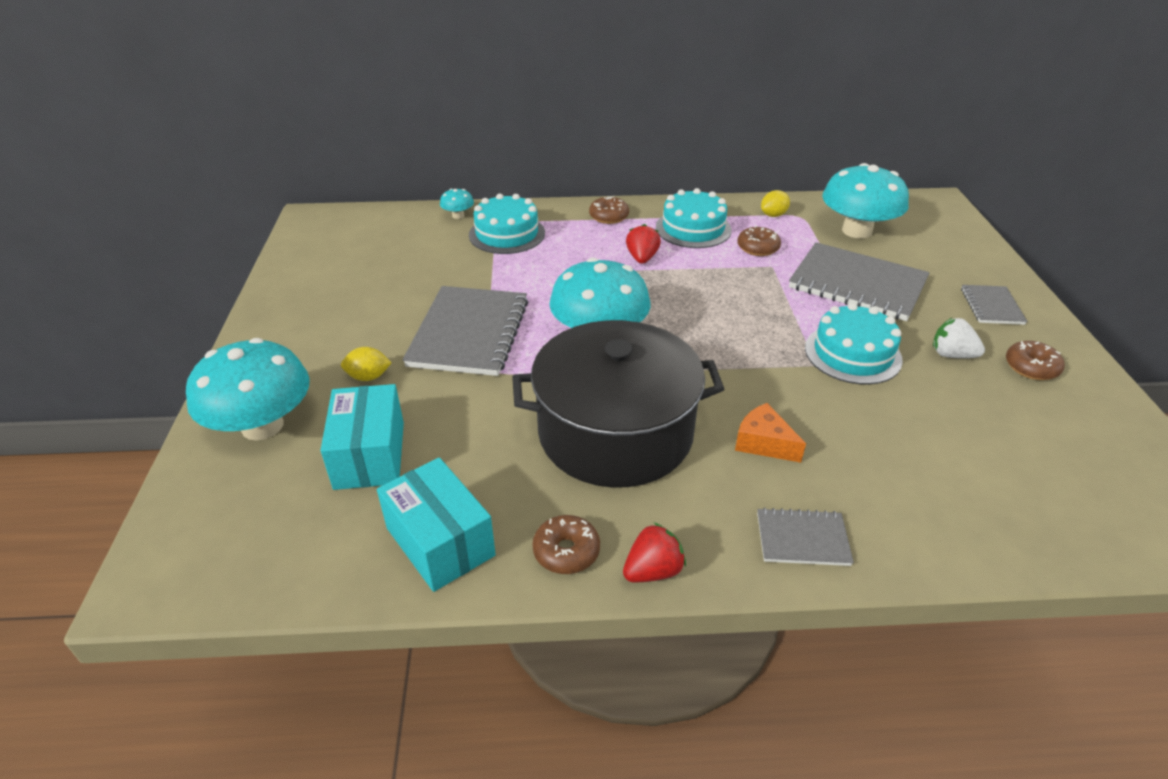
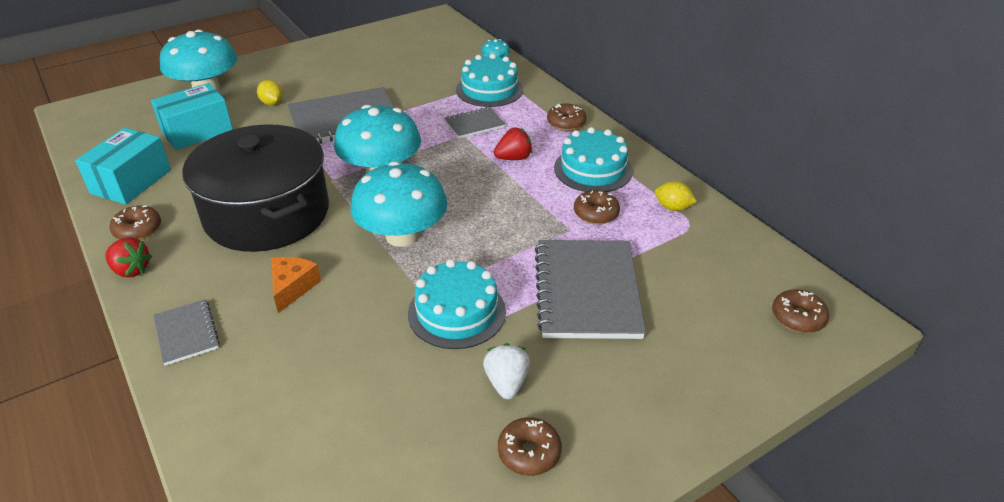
camera: 60 degrees right, 0 degrees up
(856, 231) = (702, 269): turquoise mushroom -> turquoise mushroom (402, 235)
(926, 218) = (797, 317): none -> brown donut
(991, 306) = (635, 403): grey notebook -> grey notebook (474, 124)

